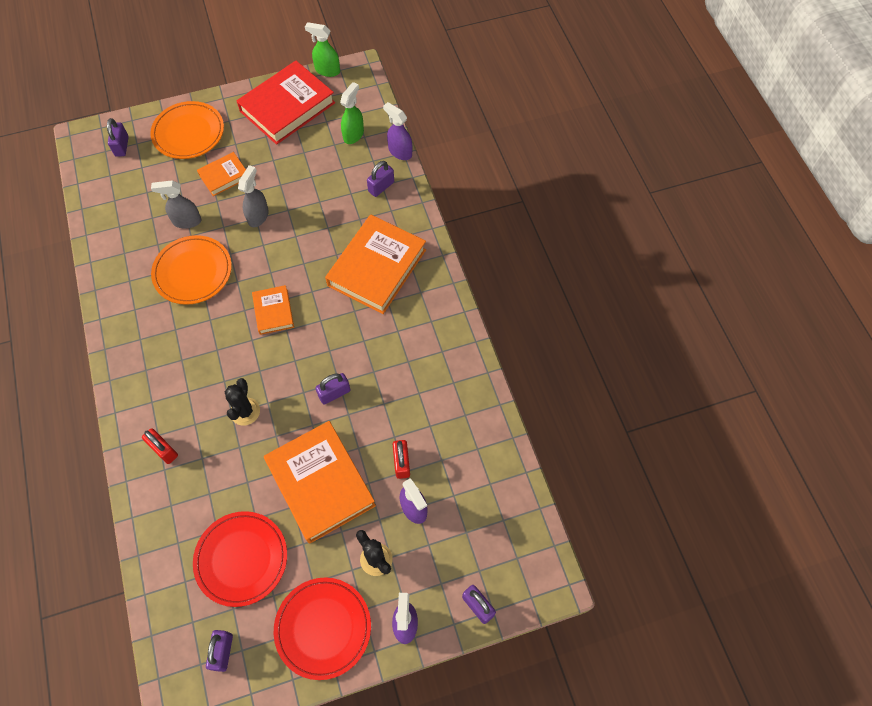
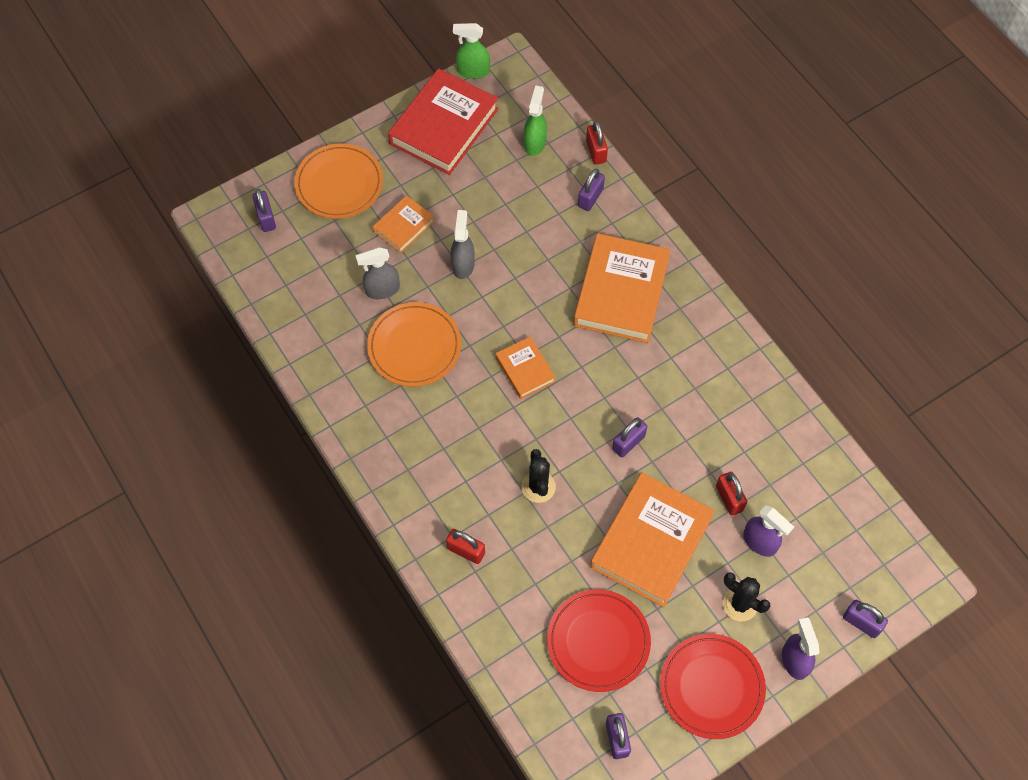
camera: 15 degrees left, 0 degrees up
(320, 483) = (651, 542): orange book -> orange book turned 75 degrees clockwise
(400, 152) = (596, 151): purple spray bottle -> red padlock

